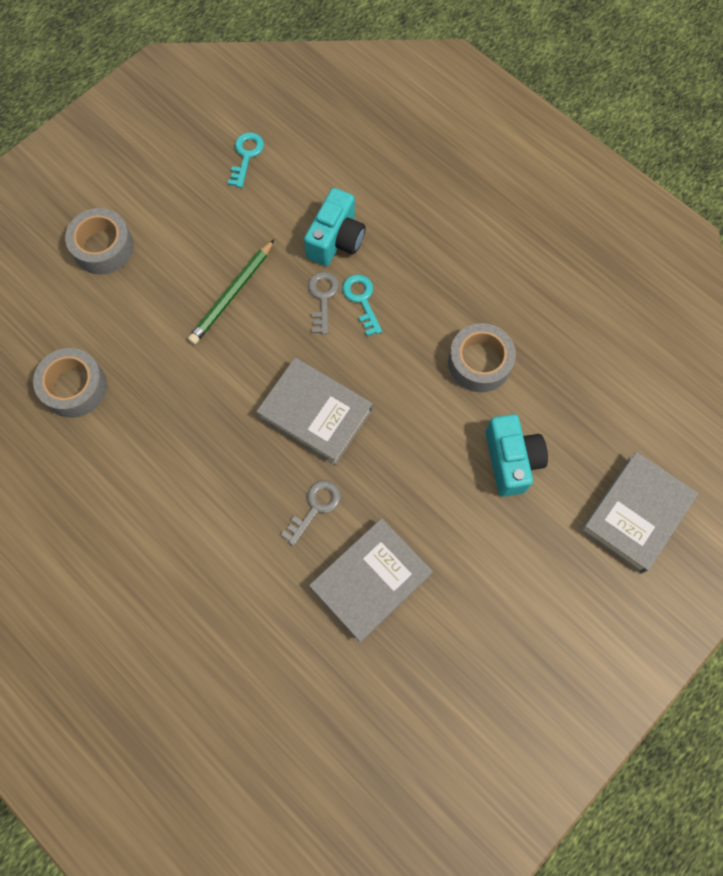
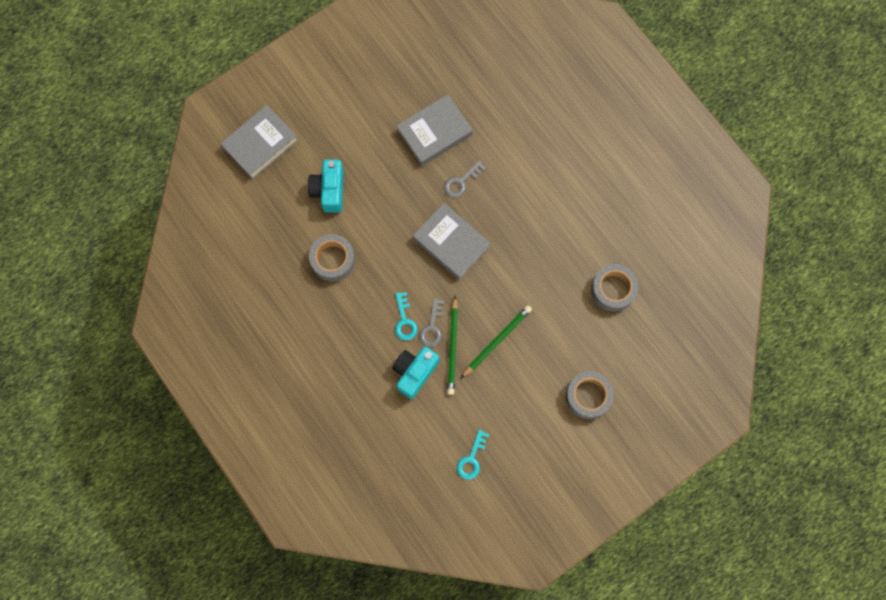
camera: 170 degrees left, 5 degrees up
(291, 277) = (452, 347): none -> green pencil

